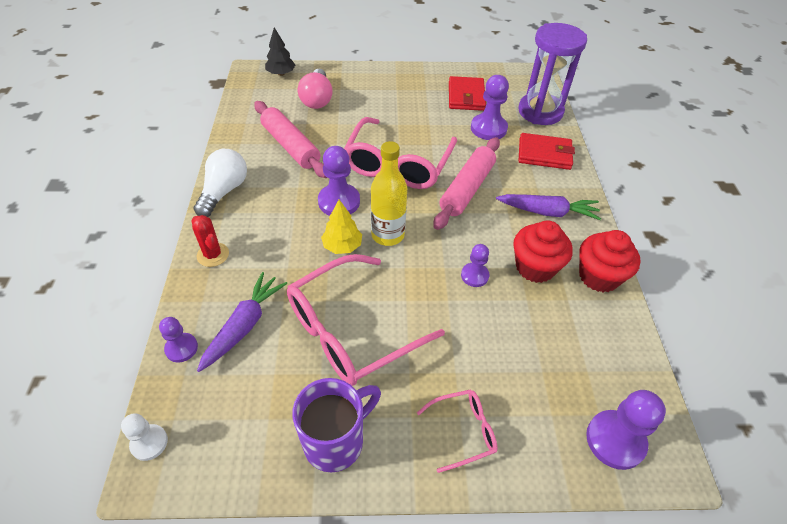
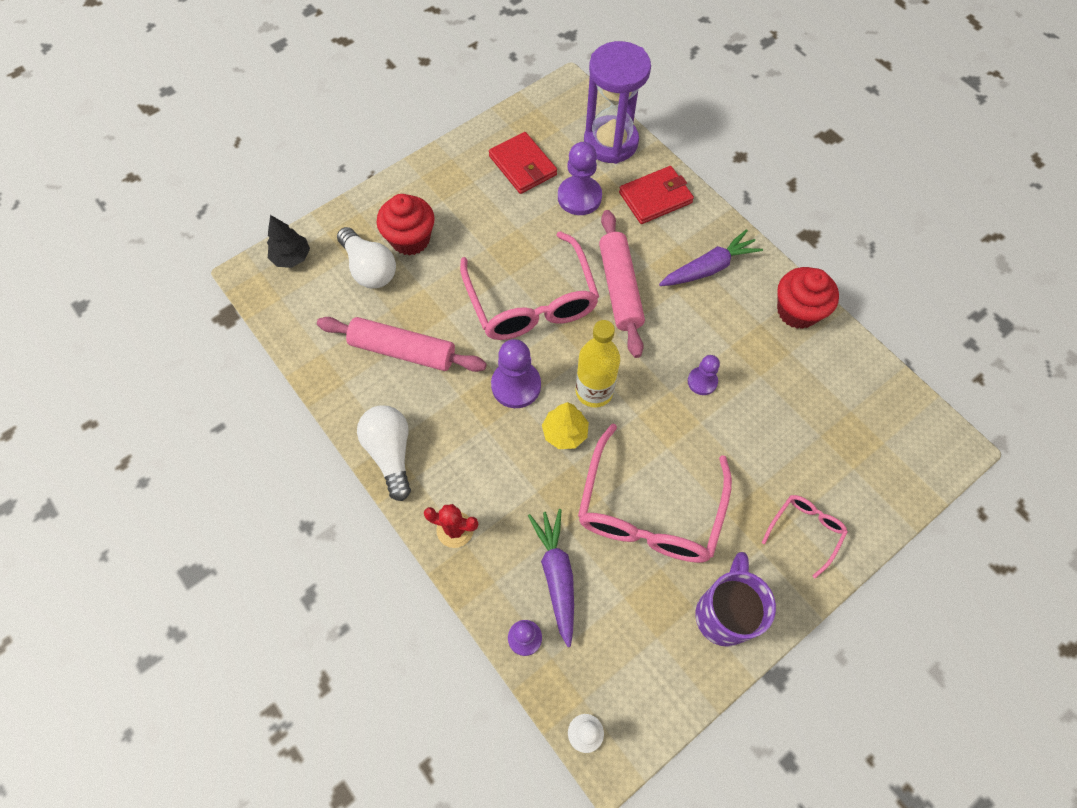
camera: 35 degrees left, 15 degrees up
(317, 99) = (369, 268): pink light bulb -> white light bulb
(535, 267) = (742, 337): red cupcake -> red cupcake (410, 239)
(615, 440) = (908, 456): purple pawn -> none

